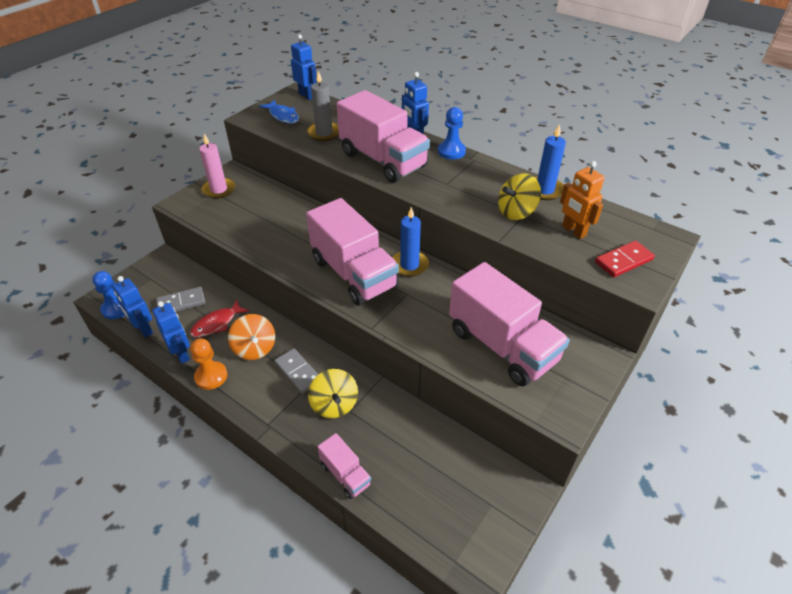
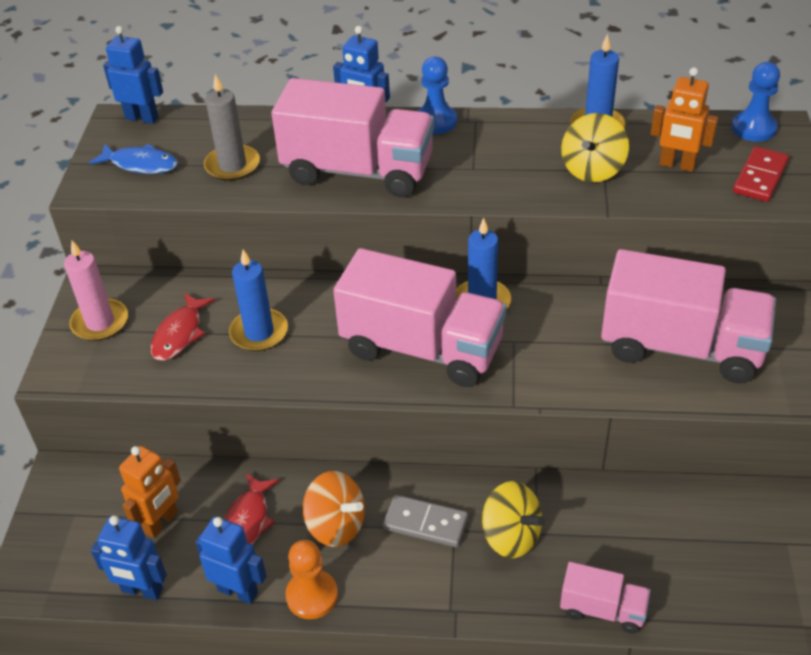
camera: 30 degrees left, 0 degrees up
(116, 308) = (63, 585): blue pawn -> blue pawn (753, 128)
(181, 303) = (161, 522): grey domino -> orange robot
(247, 211) = (180, 334): none -> red fish
(283, 227) = (259, 332): none -> blue candle

